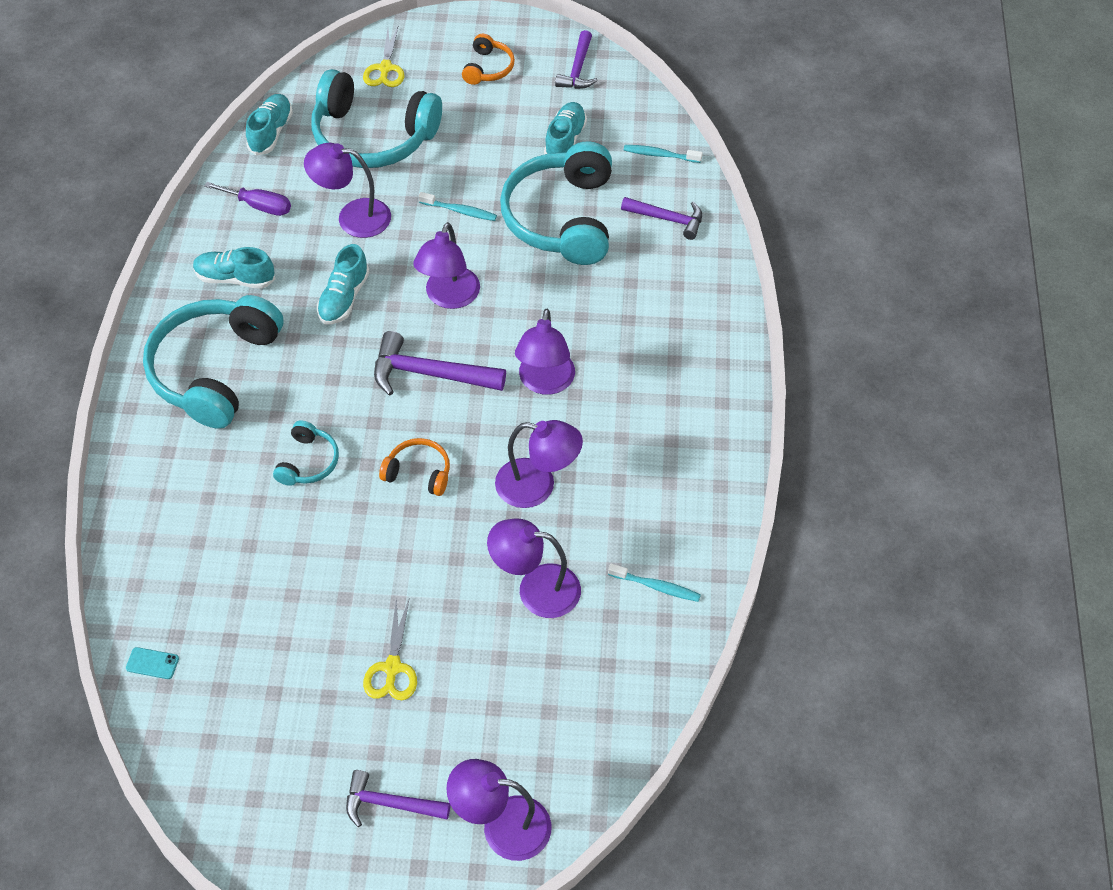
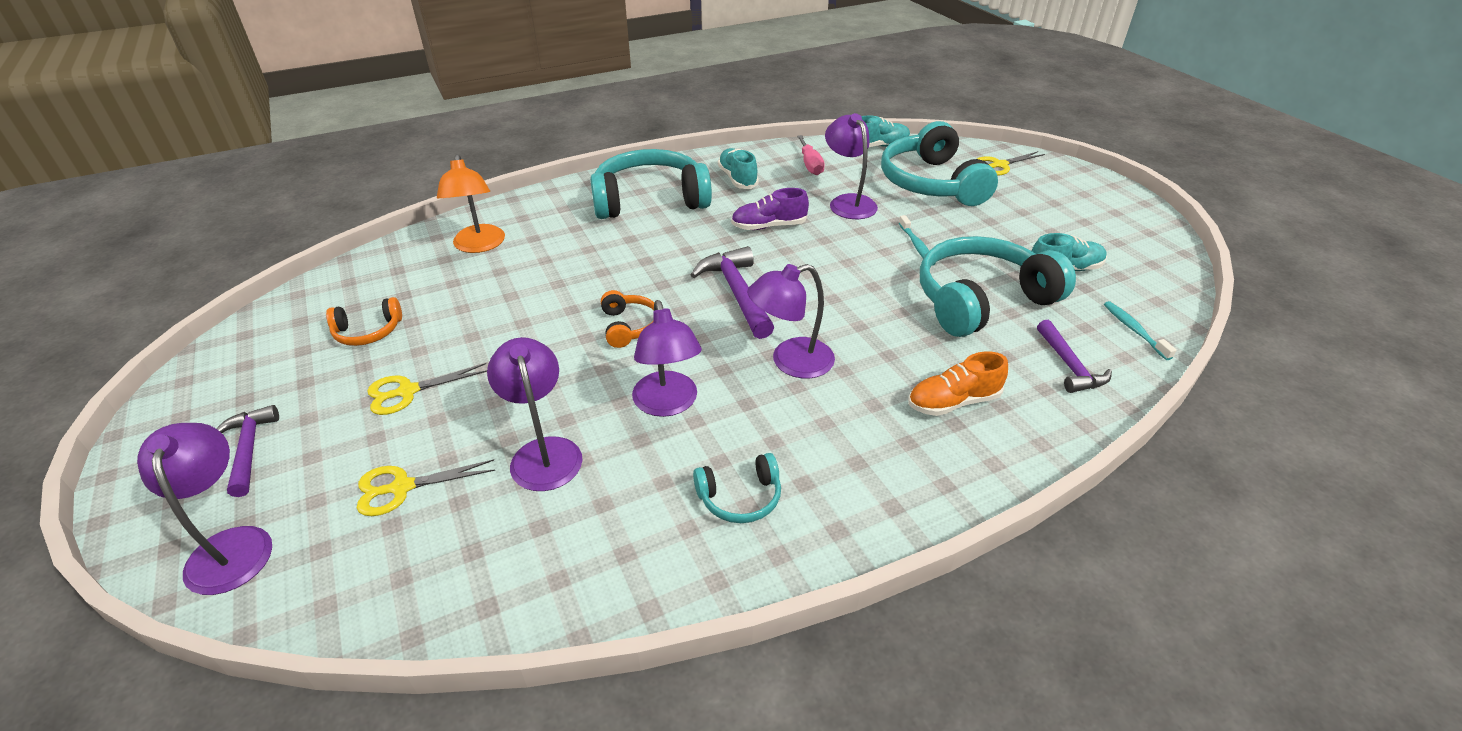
camera: 60 degrees right, 15 degrees down
(152, 663) = (367, 269): turquoise phone -> none
(185, 549) = (479, 245): none -> orange lamp
(259, 206) = (810, 165): purple screwdriver -> pink screwdriver
(308, 462) = (598, 268): turquoise headphones -> turquoise headphones (740, 497)
(344, 298) = (769, 226): turquoise shoe -> purple shoe
(449, 297) = (824, 273): purple lamp -> none
(488, 68) = (1073, 205): orange headphones -> orange headphones (368, 331)
(513, 696) = (402, 487): none -> yellow scissors
(577, 69) = (1146, 247): purple hammer -> none
(655, 310) = (953, 402): none -> orange shoe
(656, 586) = (599, 552): turquoise toothbrush -> none

